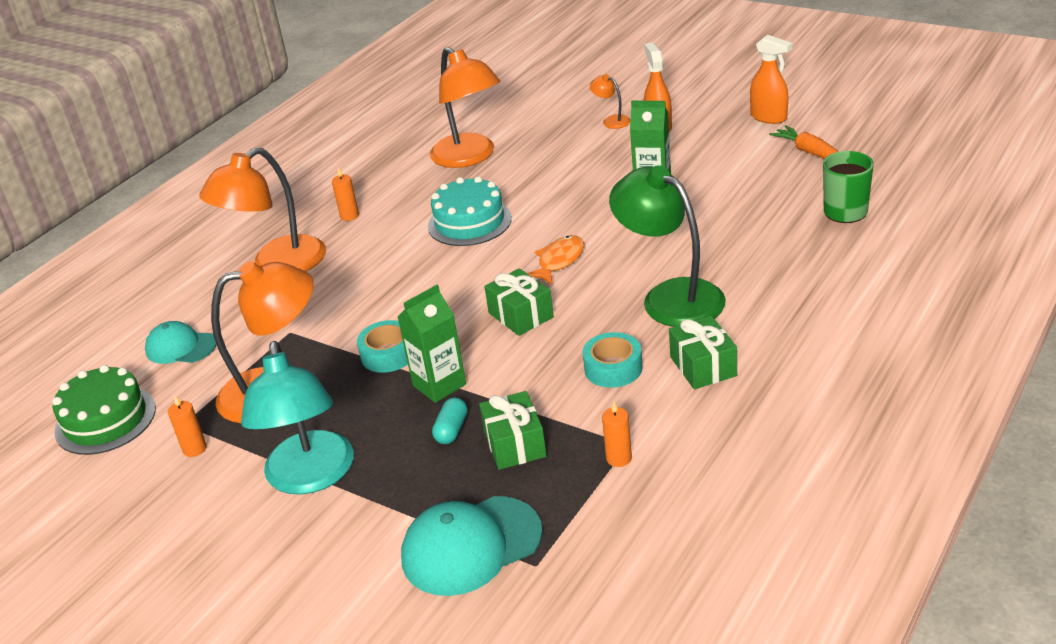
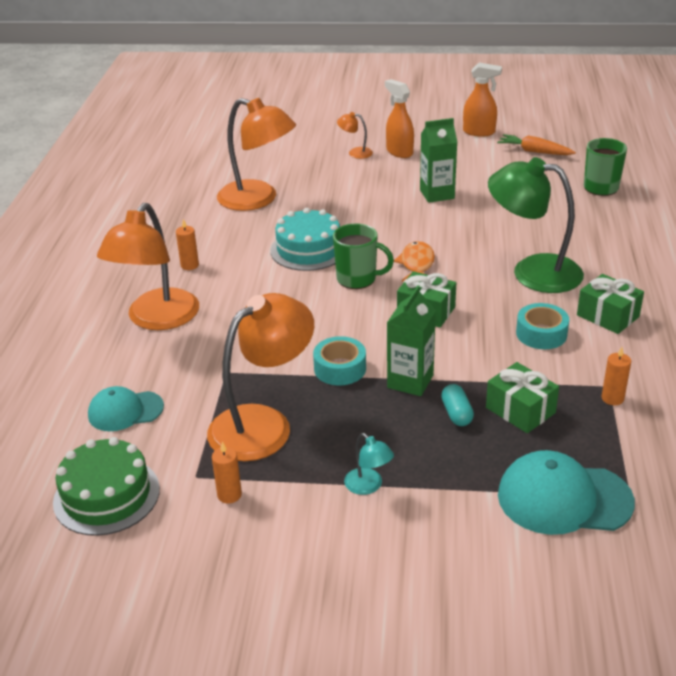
camera: 30 degrees left, 0 degrees up
(311, 477) = (368, 486): turquoise lamp -> turquoise lamp, size x0.43
(471, 546) = (564, 498): turquoise cap -> turquoise cap turned 60 degrees clockwise
(487, 264) = (357, 279): none -> green mug

